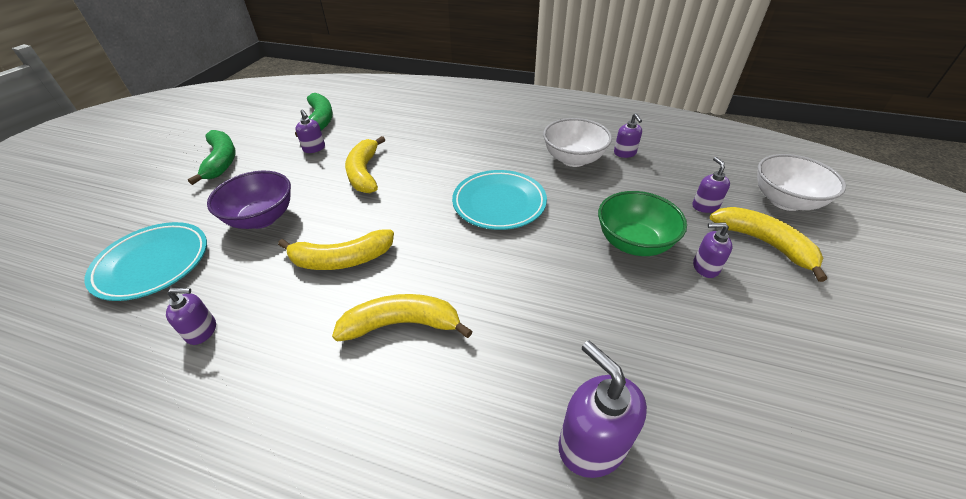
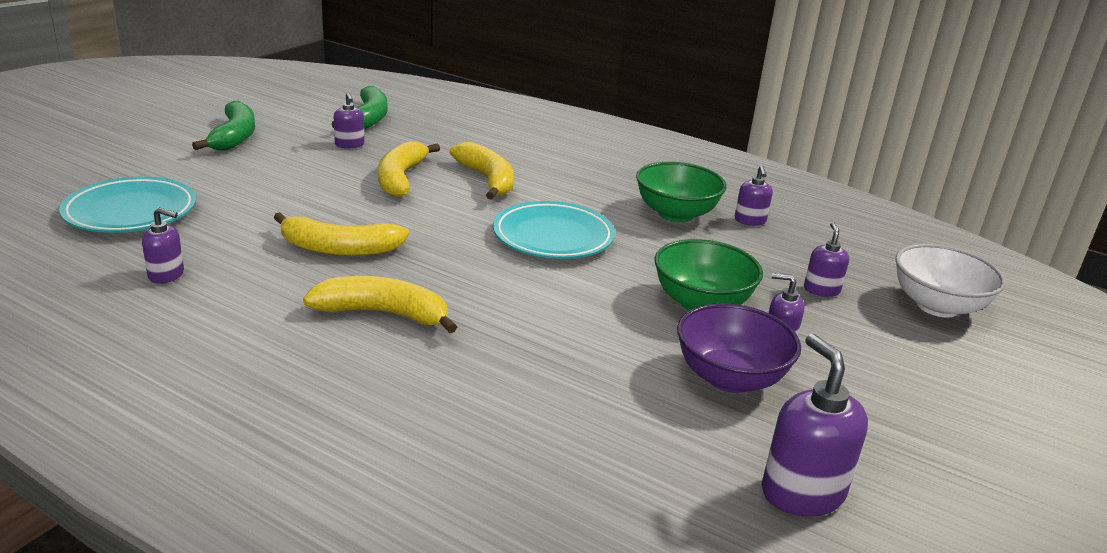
camera: 10 degrees right, 15 degrees down
(262, 218) = (263, 197): purple bowl -> purple bowl (730, 378)
(573, 159) = (675, 214): white bowl -> green bowl
(591, 444) = (542, 443): purple soap dispenser -> purple soap dispenser (802, 492)
(764, 243) = (874, 337): yellow banana -> yellow banana (487, 180)

